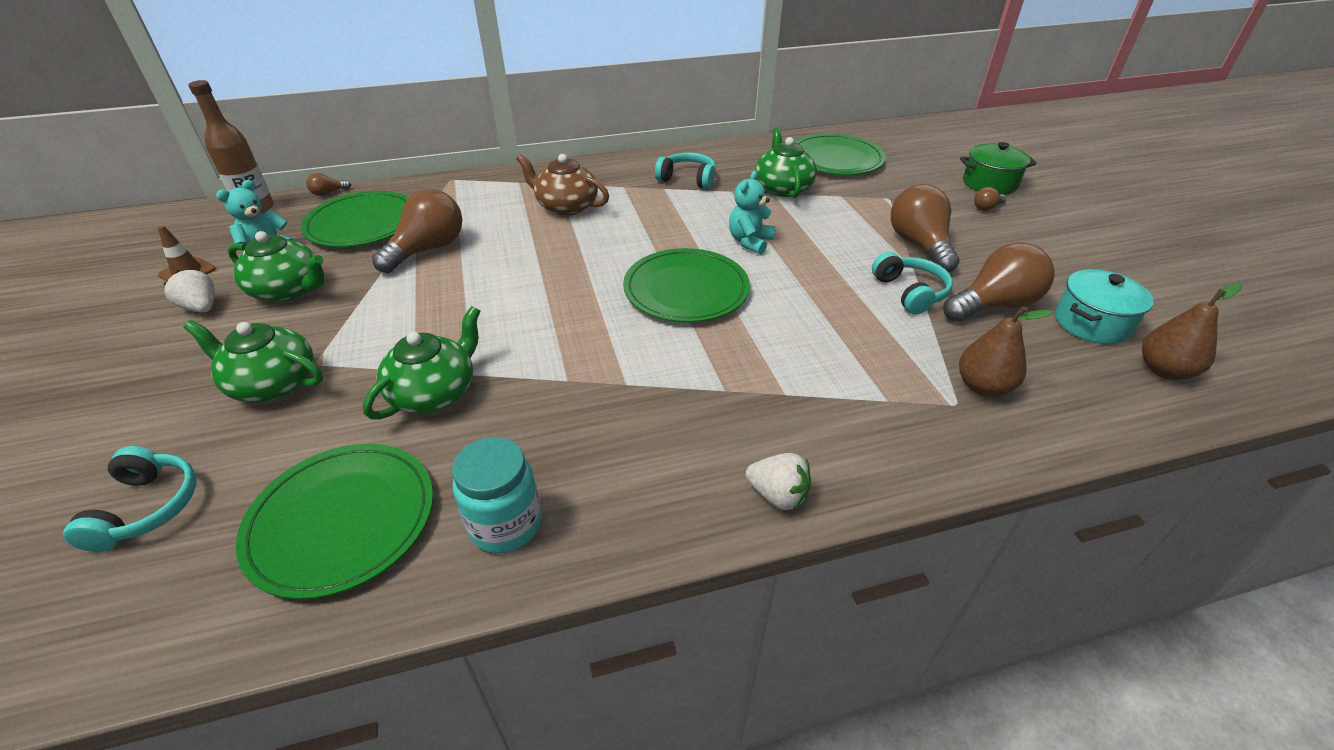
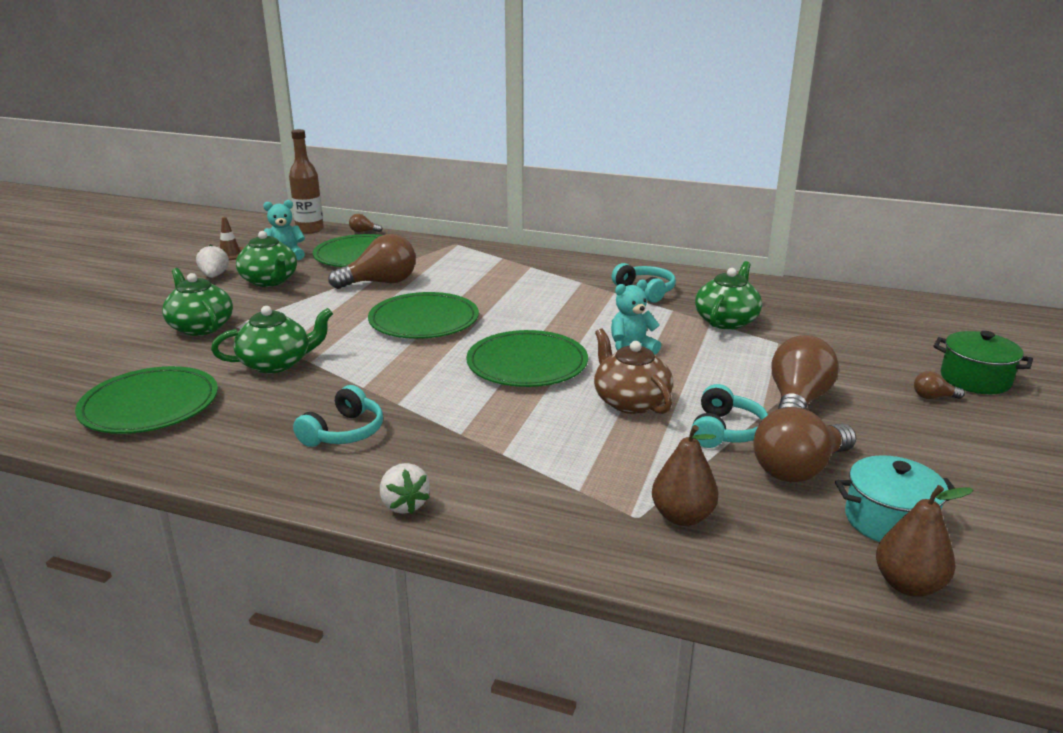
camera: 35 degrees right, 15 degrees down
(147, 508) = (77, 362): turquoise headphones -> turquoise headphones (344, 432)
(505, 524) = (224, 444): turquoise jar -> none
(566, 206) = (515, 283): brown teapot -> brown teapot (630, 401)
(835, 159) = (821, 313): green plate -> green plate (424, 320)
(993, 305) = (799, 469): brown light bulb -> brown light bulb turned 135 degrees clockwise

